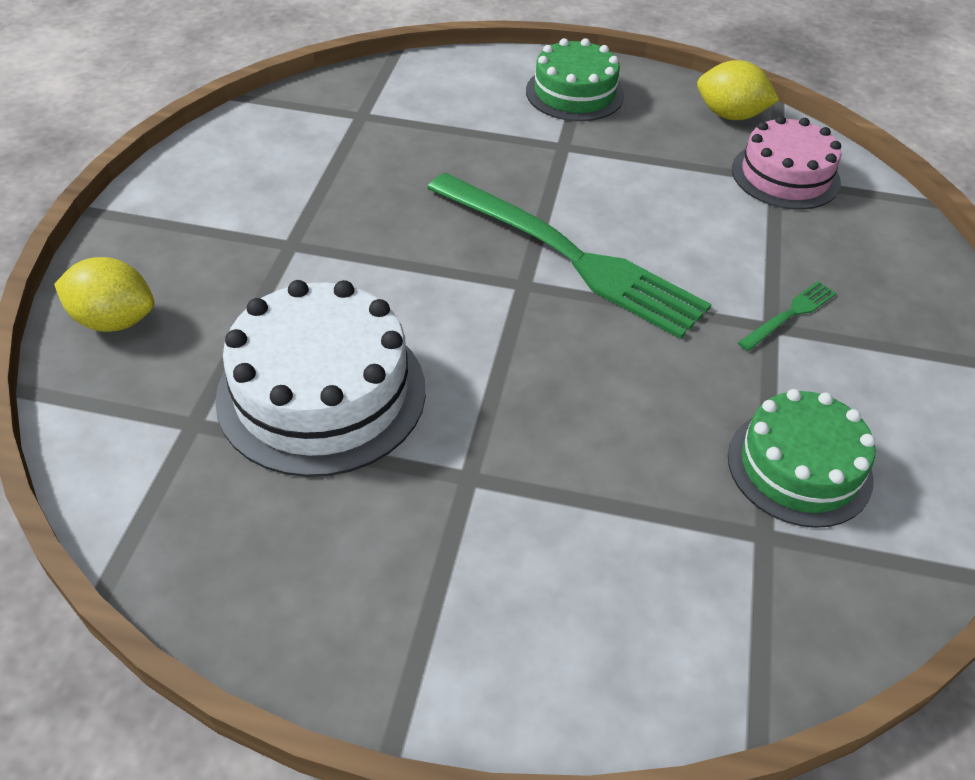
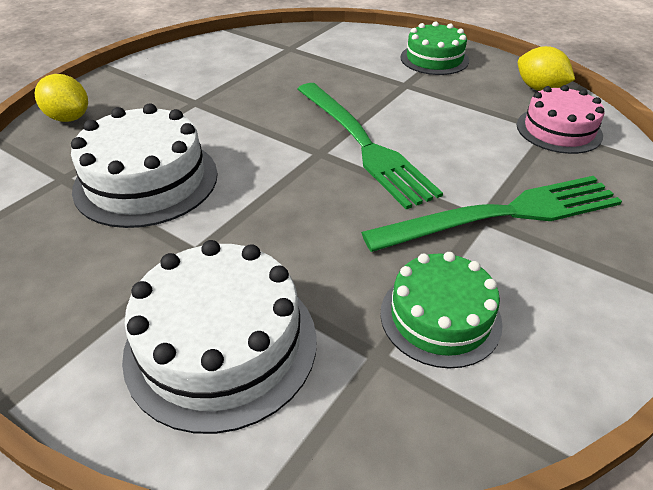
camera: 25 degrees right, 5 degrees down
(590, 584) = (221, 344): none -> white cake
(789, 315) = (502, 215): green fork -> green fork, size x2.48

